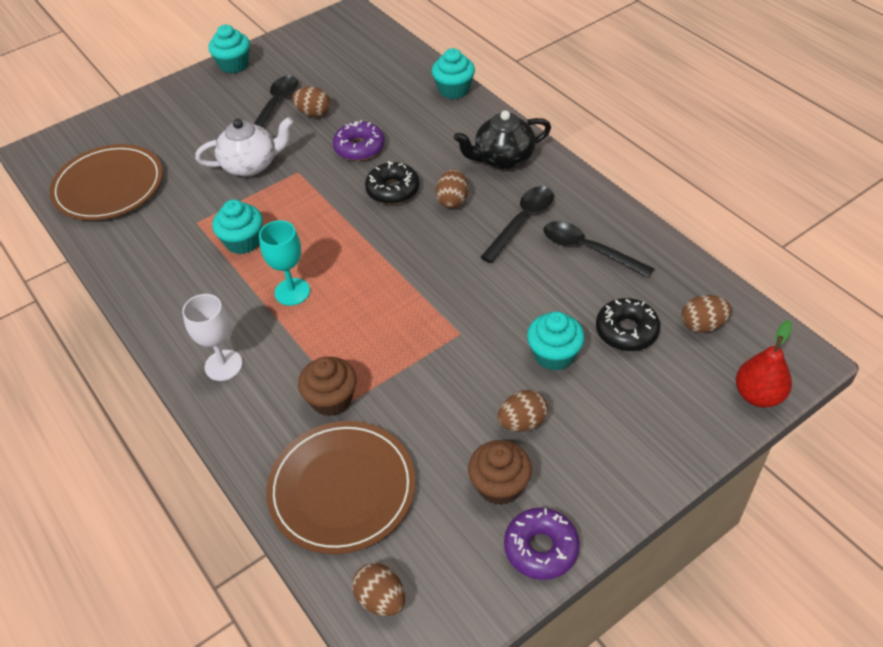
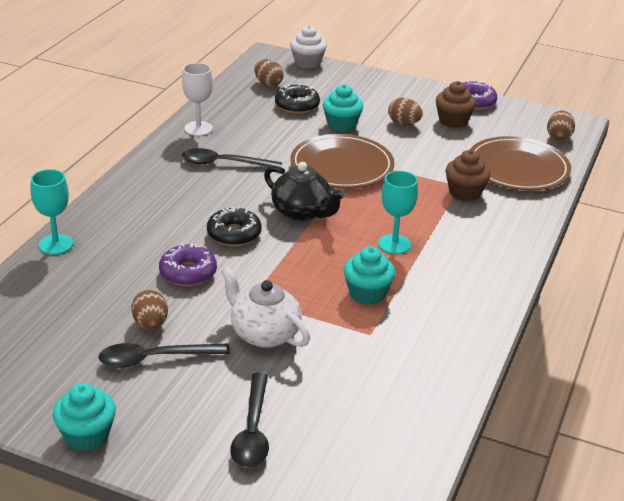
camera: 125 degrees left, 15 degrees down
(109, 186) = (378, 428): brown plate -> brown plate (342, 166)
(223, 365) = (492, 249): white goblet -> white goblet (198, 128)
(452, 200) = (224, 200): brown egg -> none
(454, 89) = (56, 244): turquoise cupcake -> turquoise goblet
(503, 158) = (150, 190): black teapot -> black teapot (302, 212)
(588, 250) = (232, 131): black spoon -> black spoon (253, 431)
(758, 395) = (307, 63): red pear -> white cupcake

